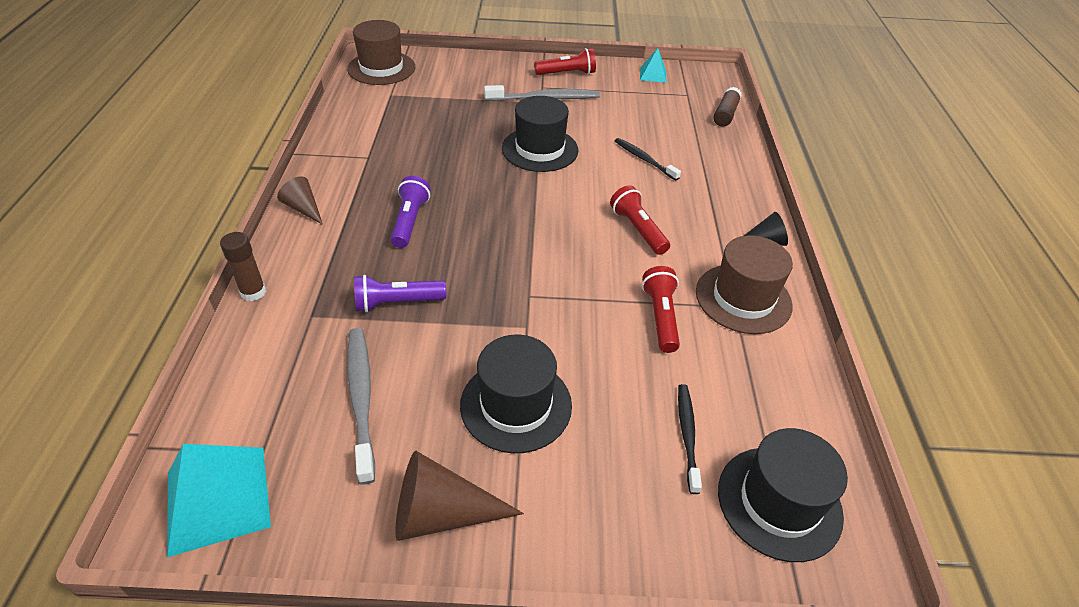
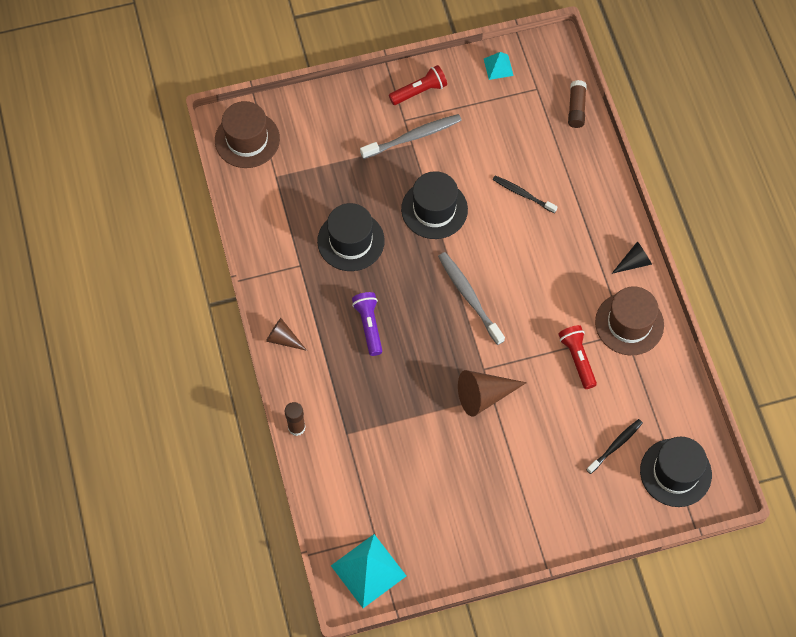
camera: 15 degrees left, 20 degrees up
(361, 399) = (413, 484): grey toothbrush -> grey toothbrush (469, 297)
(397, 303) = (398, 404): purple flashlight -> none
(442, 513) = (494, 539): brown cone -> brown cone (484, 395)
(516, 405) = (508, 458): black hat -> black hat (351, 241)
(638, 229) = (540, 279): red flashlight -> none
(687, 435) = (615, 445): black toothbrush -> black toothbrush turned 60 degrees clockwise

